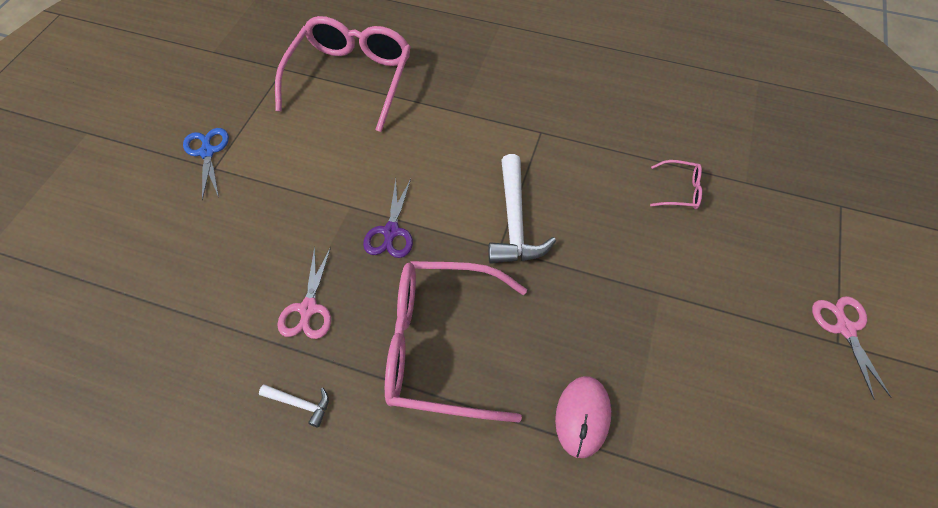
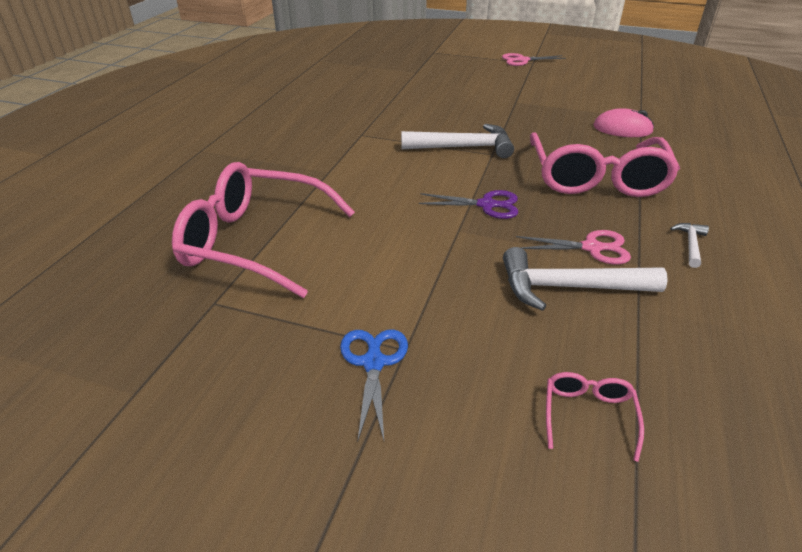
camera: 90 degrees left, 20 degrees down
(207, 151) = (373, 362): blue scissors -> blue scissors turned 105 degrees clockwise
(256, 278) = (569, 287): none -> white hammer
(680, 190) = (425, 90): pink glasses -> pink glasses (588, 415)

